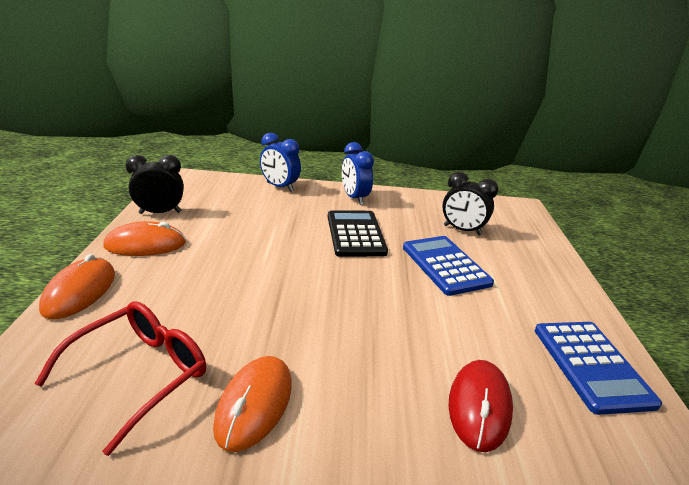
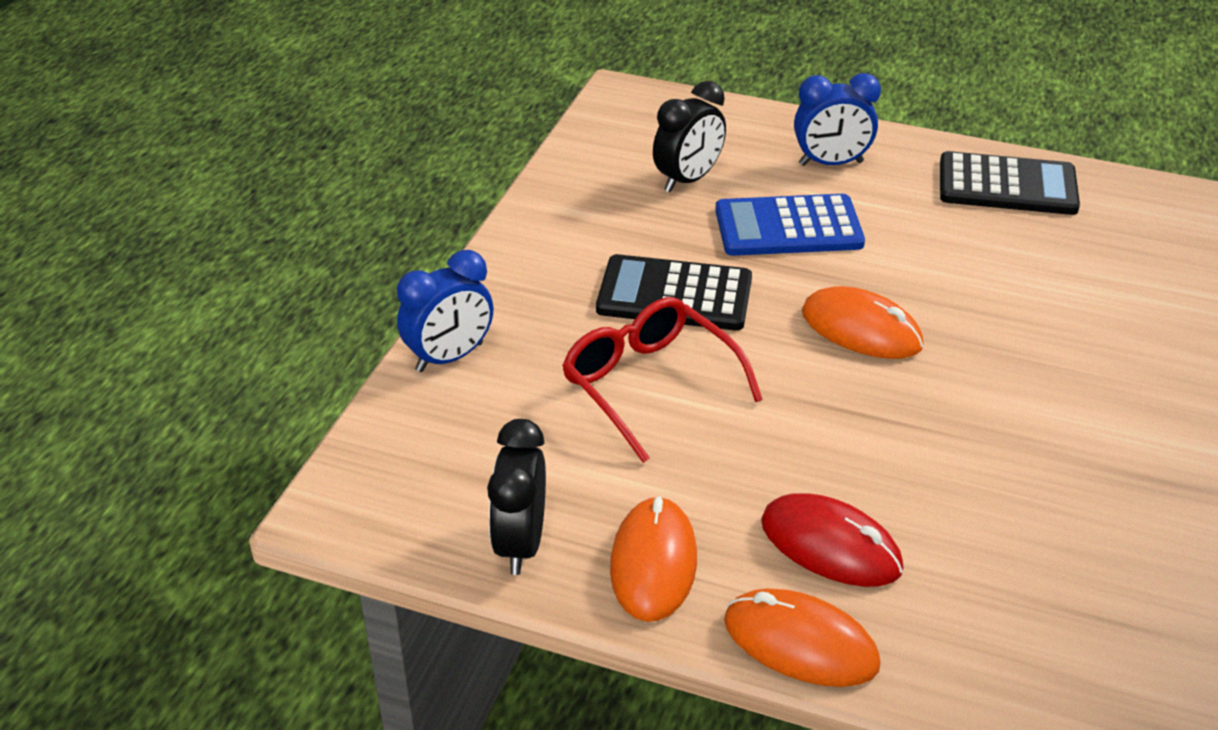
camera: 70 degrees left, 10 degrees up
(139, 375) = (1007, 560): red glasses -> red glasses (650, 386)
(254, 404) = (1061, 456): orange mouse -> orange mouse (861, 329)
(354, 198) = (535, 267): blue clock -> blue clock (831, 163)
(479, 406) = (1066, 285): red mouse -> red mouse (830, 545)
(591, 365) = (1007, 185): blue calculator -> black calculator

